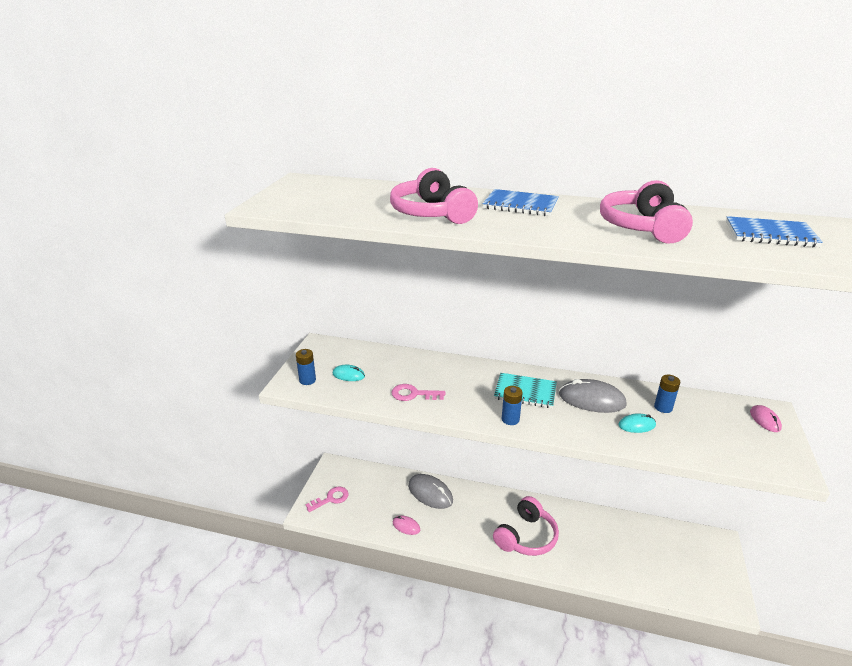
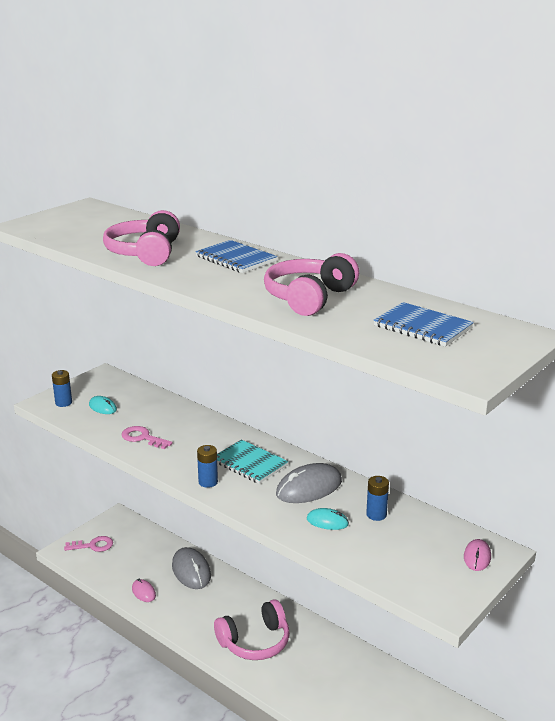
camera: 25 degrees right, 5 degrees down
(591, 399) = (309, 488): grey mouse -> grey mouse turned 75 degrees counterclockwise

